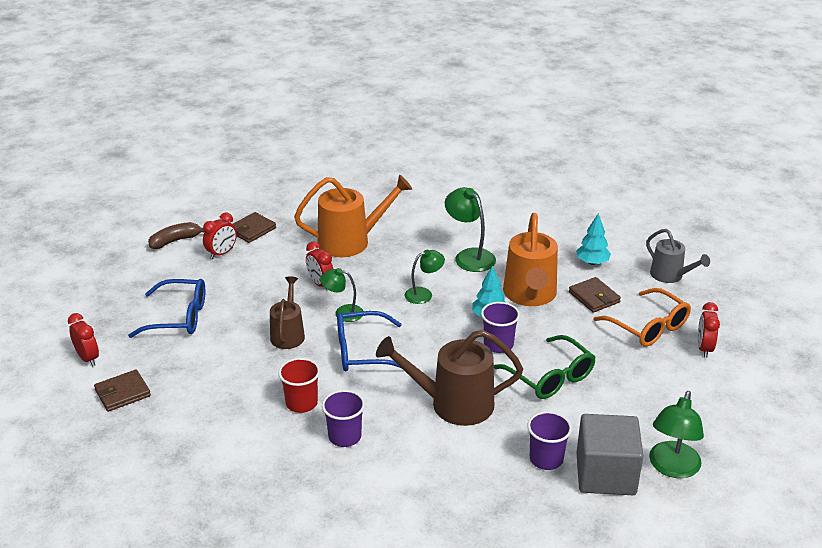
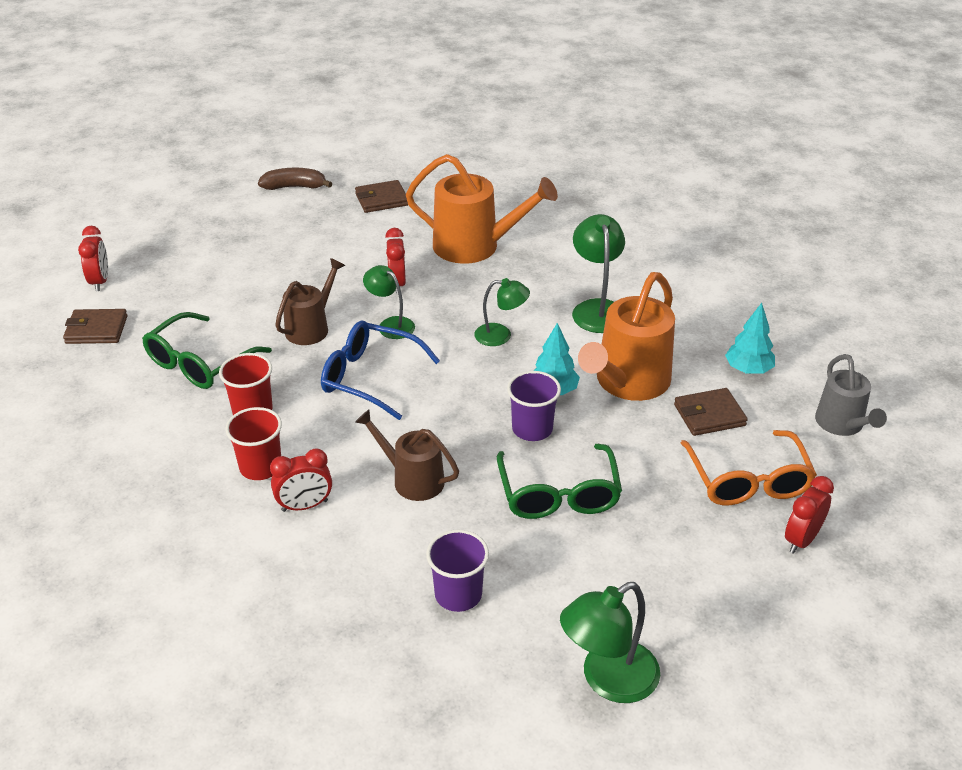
camera: 30 degrees right, 5 degrees up
(179, 317) = (222, 269): blue glasses -> none
(221, 253) = (327, 215): red clock -> red clock (305, 506)
(229, 387) = (199, 363): none -> green glasses
(345, 436) = (260, 467): purple cup -> red cup
(453, 404) = (412, 479): brown watering can -> brown watering can, size x0.61
(594, 297) = (709, 415): brown wallet -> brown wallet turned 75 degrees clockwise
(605, 474) = (513, 648): grey cube -> none

